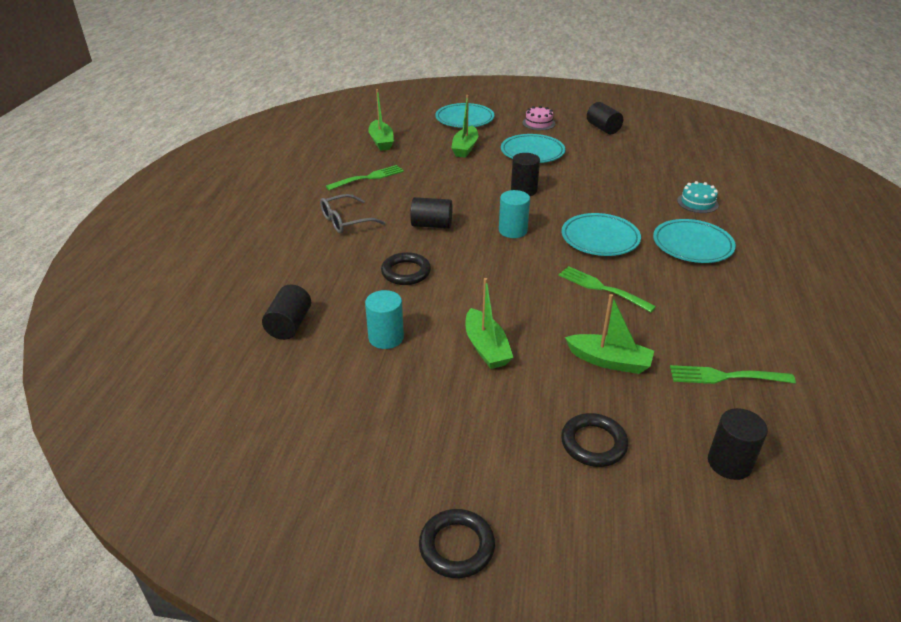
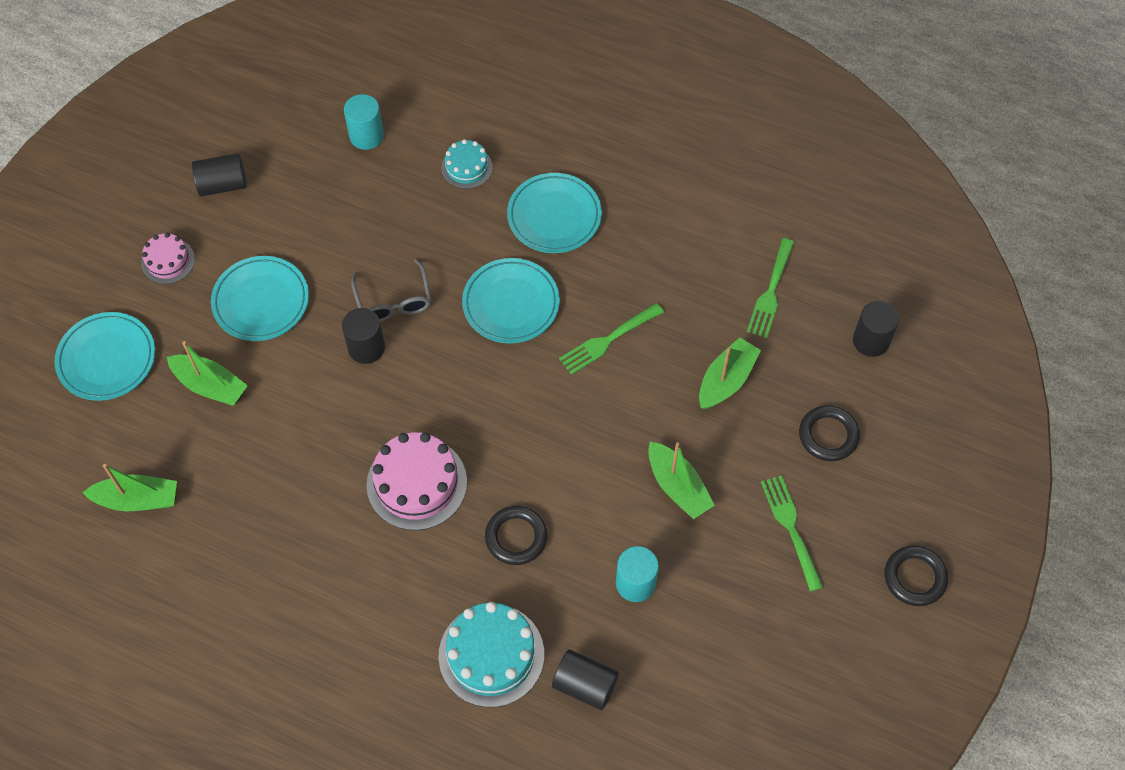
camera: 75 degrees left, 25 degrees up
(307, 277) = (491, 655): none -> turquoise cake
(346, 221) = (370, 589): grey glasses -> grey glasses (393, 301)
(368, 178) = (254, 539): green fork -> green fork (791, 528)
(432, 225) = (416, 483): black cylinder -> pink cake
(486, 348) = (677, 486): green boat -> green boat turned 60 degrees clockwise
(513, 230) = (462, 392): turquoise cylinder -> turquoise cylinder (366, 136)

